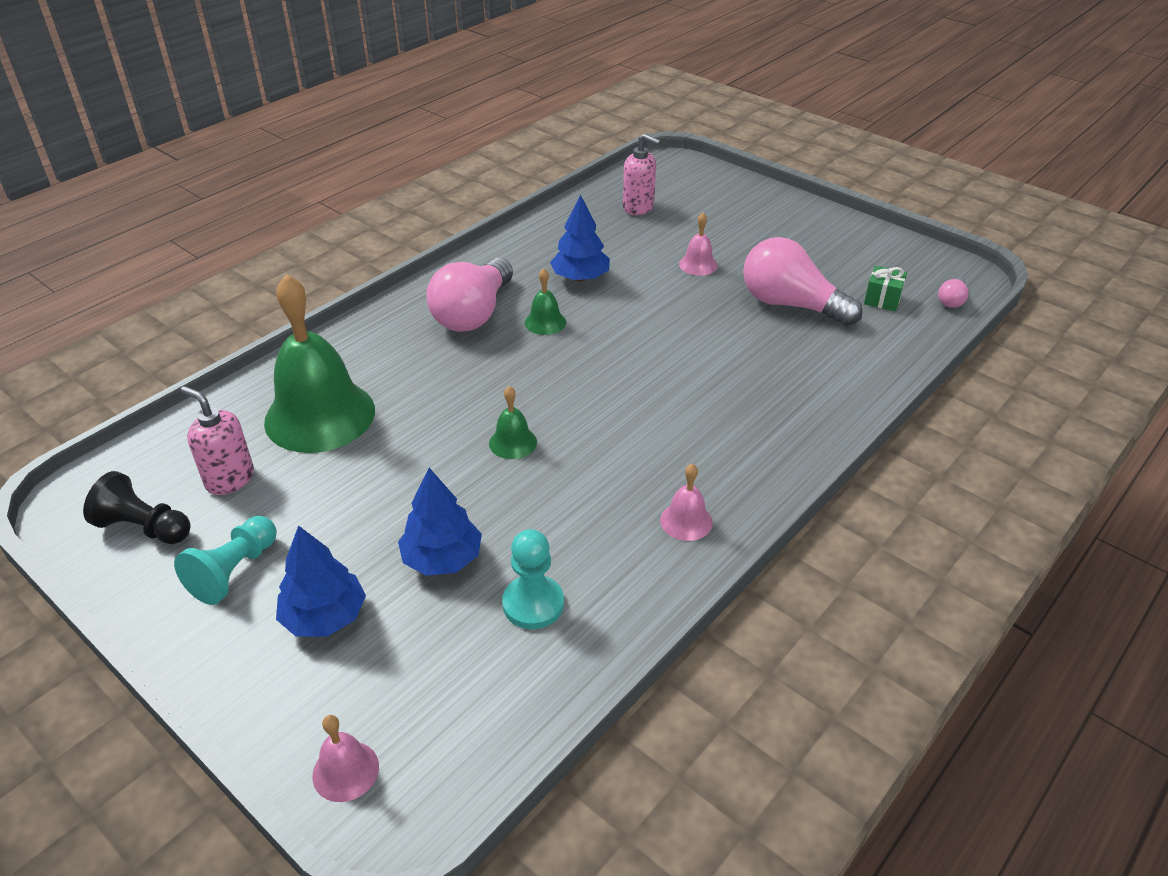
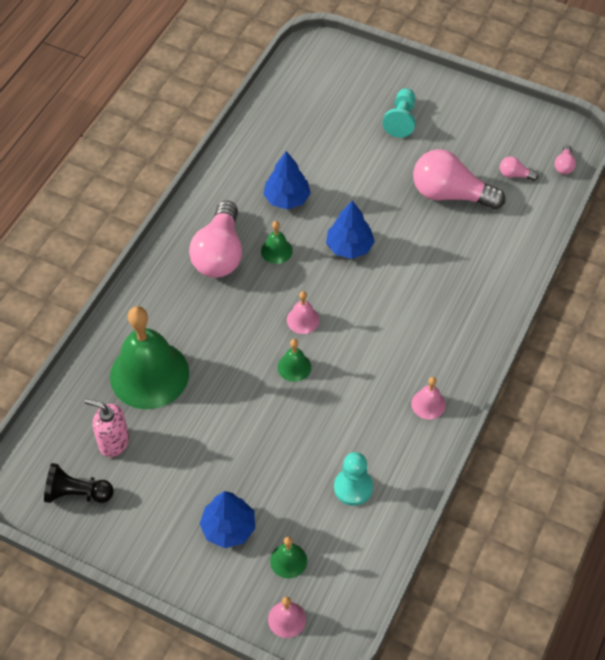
camera: 15 degrees left, 15 degrees up
(234, 571) = (155, 510): turquoise pawn -> turquoise pawn (401, 120)
(390, 683) = (288, 560): none -> green bell
(442, 558) = (284, 469): blue tree -> blue tree (349, 247)
(638, 207) = (306, 109): pink soap dispenser -> none
(698, 265) = (371, 166): pink bell -> pink bell (303, 320)
(882, 299) = (515, 175): green gift -> pink light bulb

